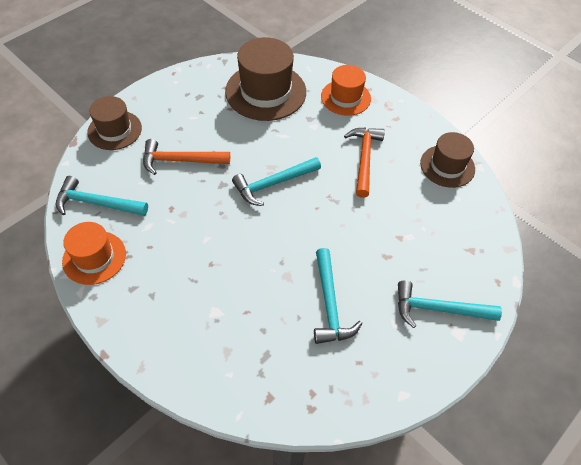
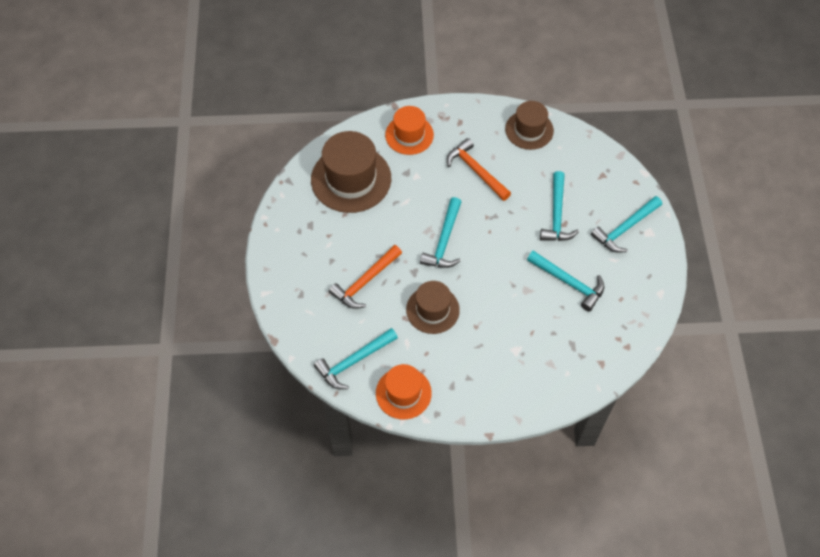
camera: 45 degrees left, 5 degrees up
(114, 130) = (289, 304): brown hat -> brown hat (432, 310)
(389, 244) = (556, 215): none -> turquoise hammer

